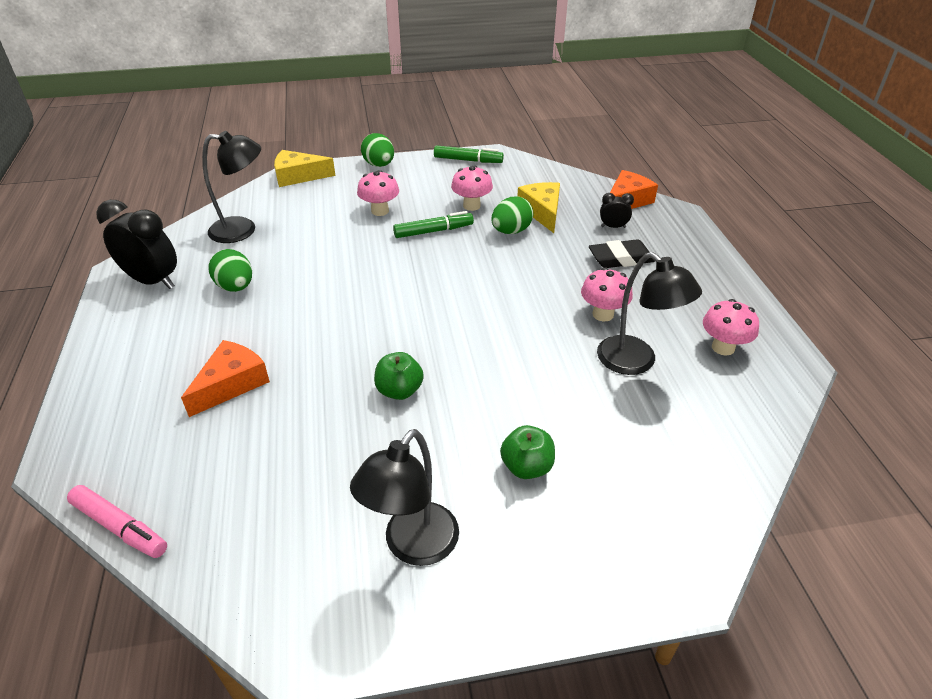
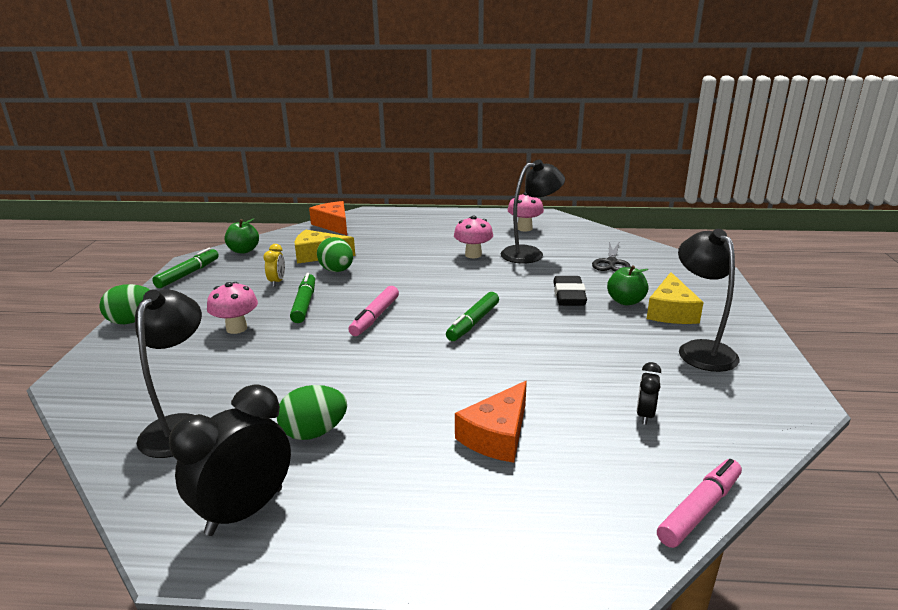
camera: 75 degrees left, 15 degrees down
(231, 384) = (497, 435): orange cheese -> orange cheese turned 105 degrees counterclockwise
(298, 176) = (87, 378): yellow cheese -> yellow cheese (671, 311)
(399, 391) = (534, 341): green apple -> green apple (244, 250)
(413, 546) = (700, 350): black lamp -> black lamp turned 150 degrees counterclockwise
(421, 276) = (375, 317): none -> pink marker
(427, 340) = (473, 323): none -> green marker
(471, 206) = (277, 282): pink mushroom -> yellow clock
(613, 227) = (365, 235): black clock -> black clock (645, 415)
(620, 259) = (409, 239): black eraser -> black eraser (569, 296)
(650, 448) = (611, 262): none -> black scissors

